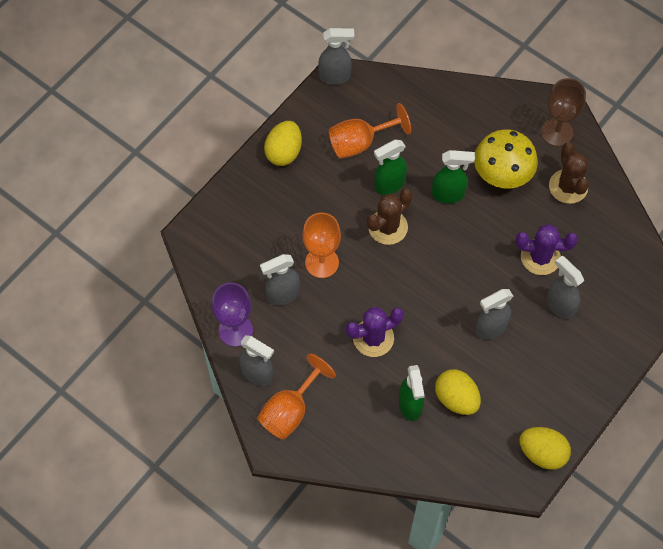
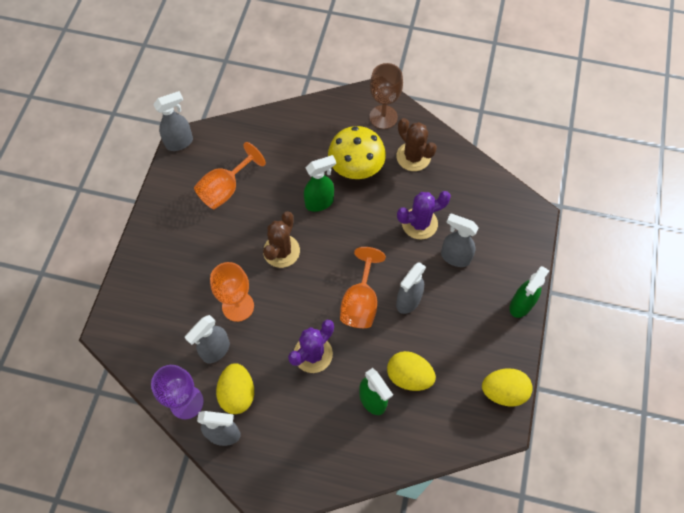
camera: 25 degrees left, 0 degrees up
(284, 152) = (162, 223): yellow egg -> yellow egg (237, 393)
(290, 410) = (268, 455): orange goblet -> orange goblet (360, 302)
(389, 185) = (266, 215): green spray bottle -> green spray bottle (520, 305)

